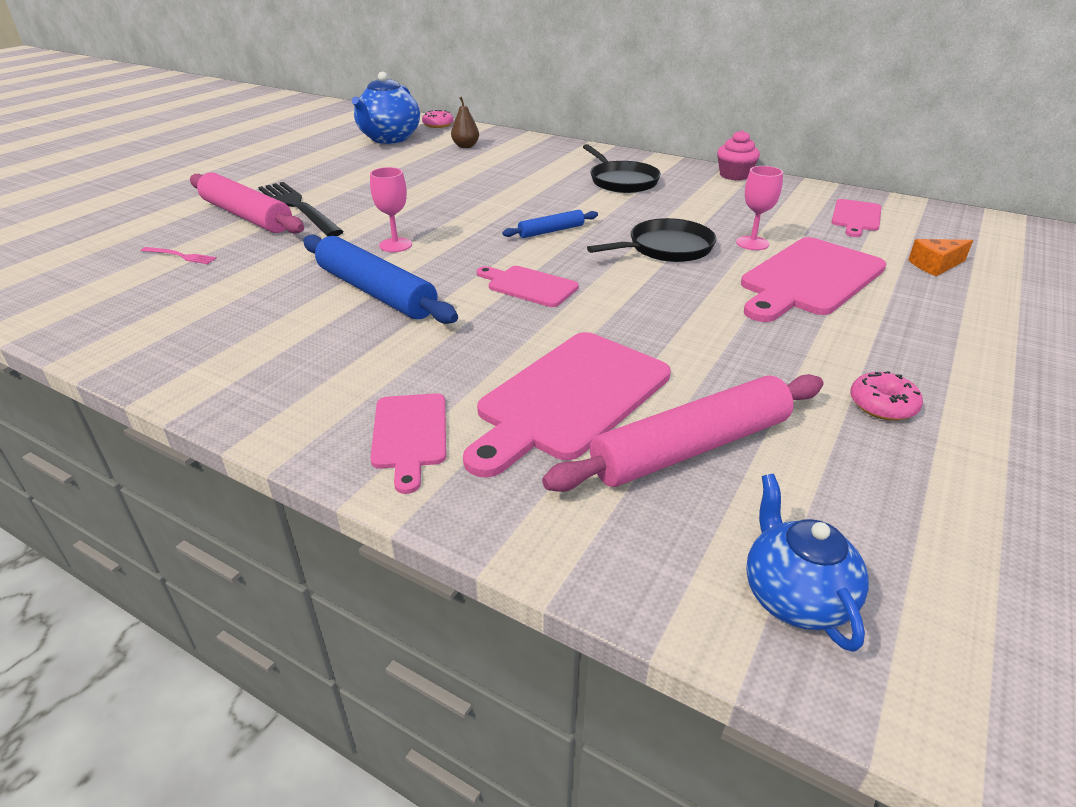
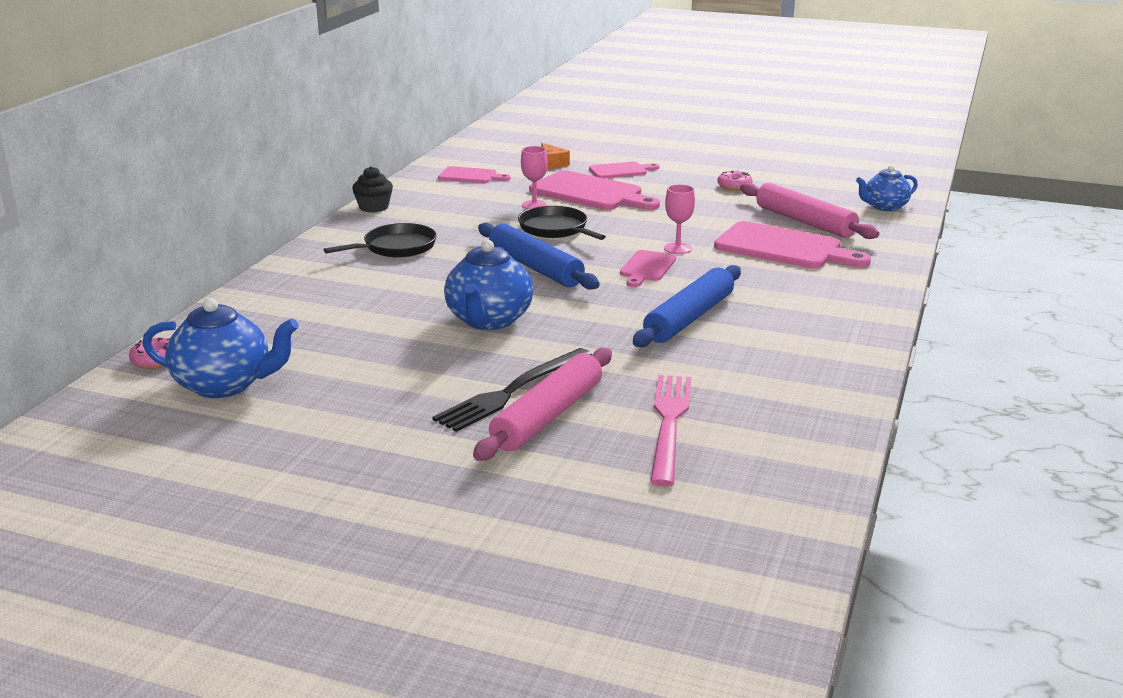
camera: 100 degrees left, 10 degrees down
(180, 256) = (669, 423): pink fork -> pink fork, size x2.27
(395, 245) = (593, 325): pink goblet -> pink goblet (677, 248)
(410, 435) = (852, 281): pink cutting board -> pink cutting board (620, 170)
(435, 206) = (488, 320): none -> blue teapot
(465, 146) = (269, 330): brown pear -> none
(551, 231) = (535, 268): blue rolling pin -> blue rolling pin, size x1.95
(734, 175) = (374, 207): pink cupcake -> black cupcake

